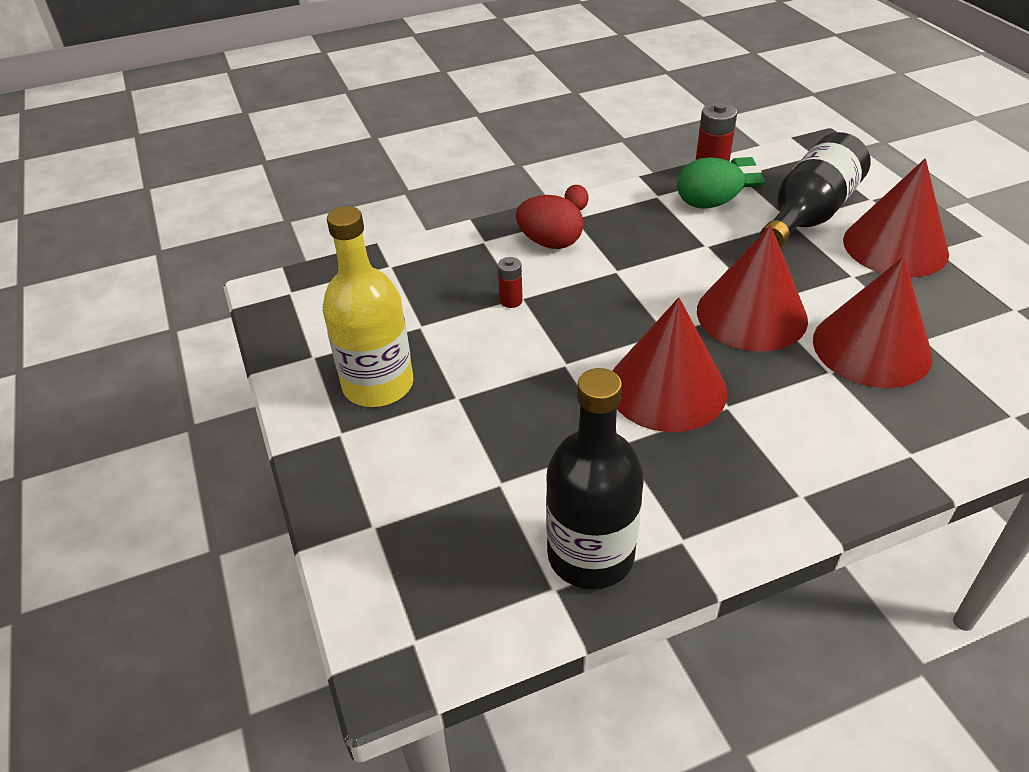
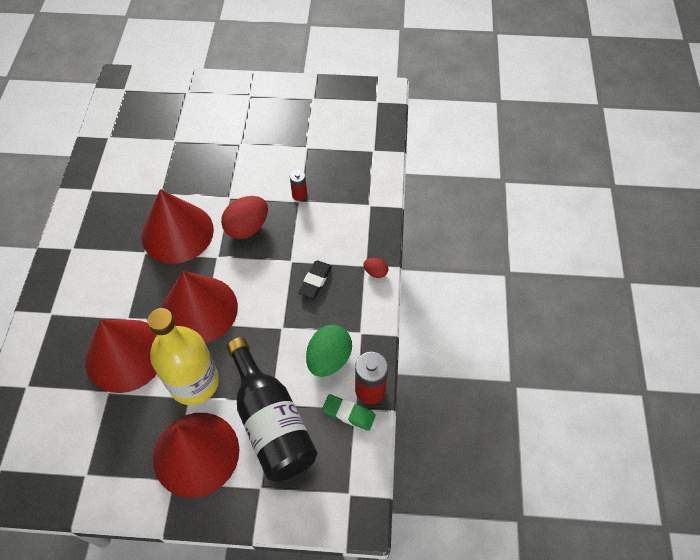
camera: 115 degrees right, 15 degrees up
(378, 385) = (272, 117): yellow bottle -> yellow bottle (194, 382)
(550, 243) = (344, 239): red egg -> red egg (247, 228)
(590, 555) = (112, 155): black bottle -> none
(626, 243) = (315, 281): none -> black eraser

